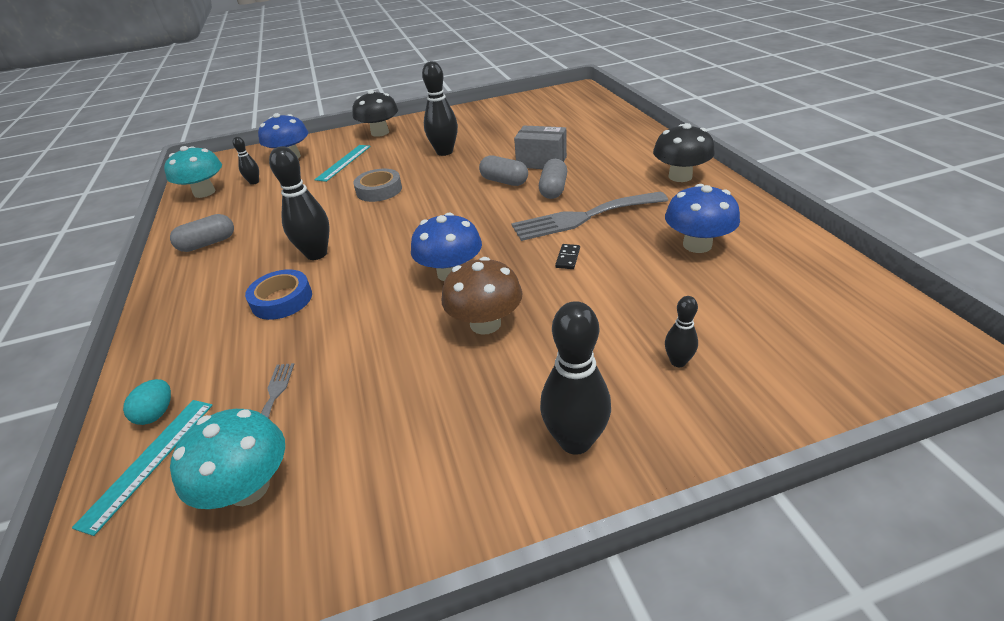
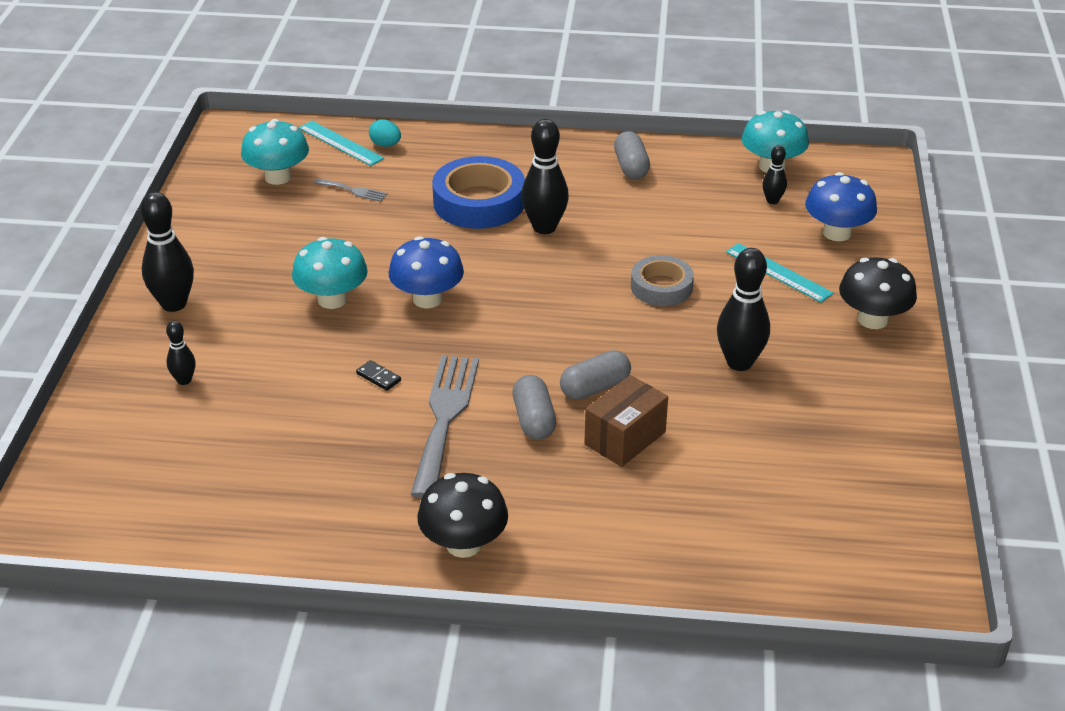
camera: 110 degrees right, 0 degrees up
(282, 300) = (479, 202): blue tape -> blue tape, size x1.60
(485, 323) = (332, 299): brown mushroom -> turquoise mushroom
(541, 162) = (625, 438): grey box -> brown box
(553, 189) = (534, 420): grey capsule -> grey capsule turned 45 degrees clockwise
(697, 245) = (310, 474): blue mushroom -> none

